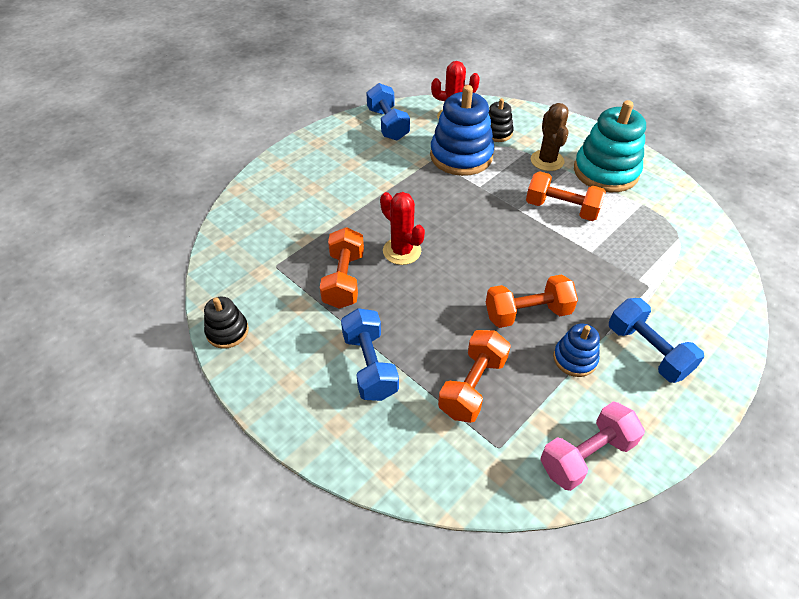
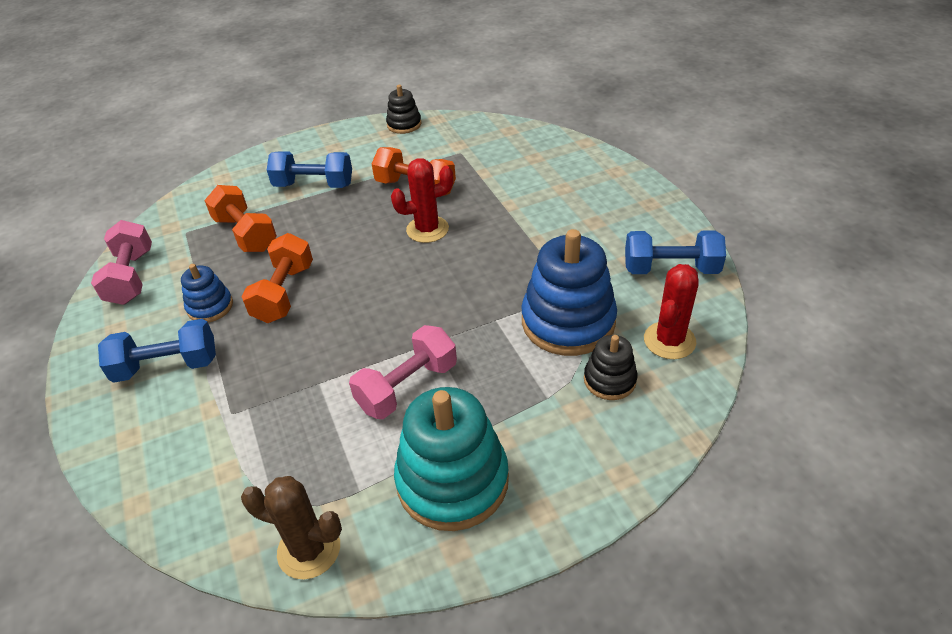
camera: 115 degrees right, 5 degrees down
(547, 161) = (515, 415): brown cactus -> brown cactus (309, 549)
(561, 209) = (407, 387): orange dumbbell -> pink dumbbell

